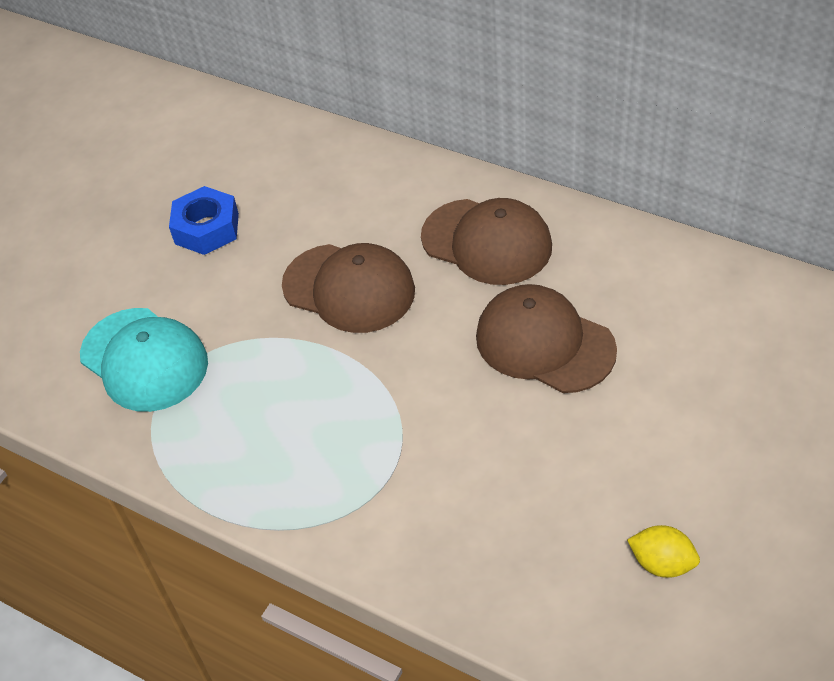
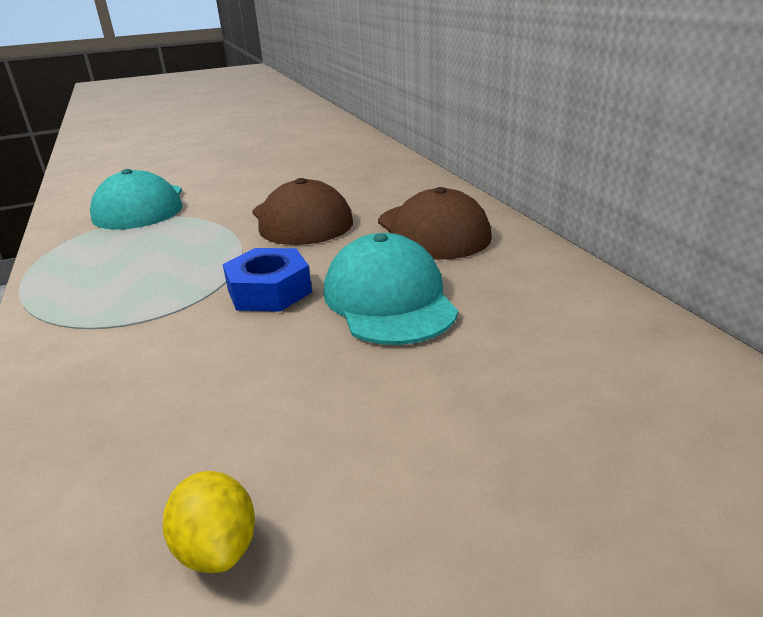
camera: 35 degrees right, 20 degrees down
(207, 228) = (271, 173): blue nut -> blue nut (269, 291)
(544, 343) = (389, 299): brown cap -> turquoise cap

